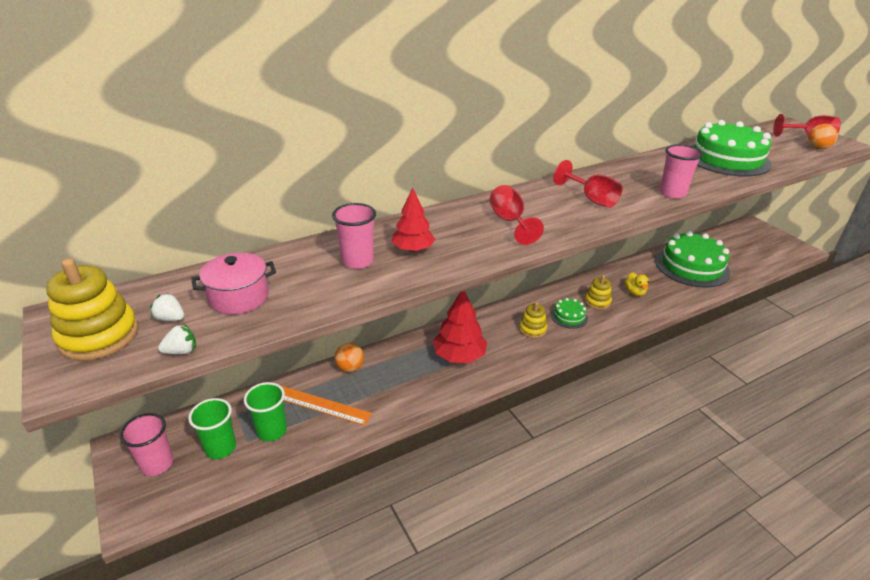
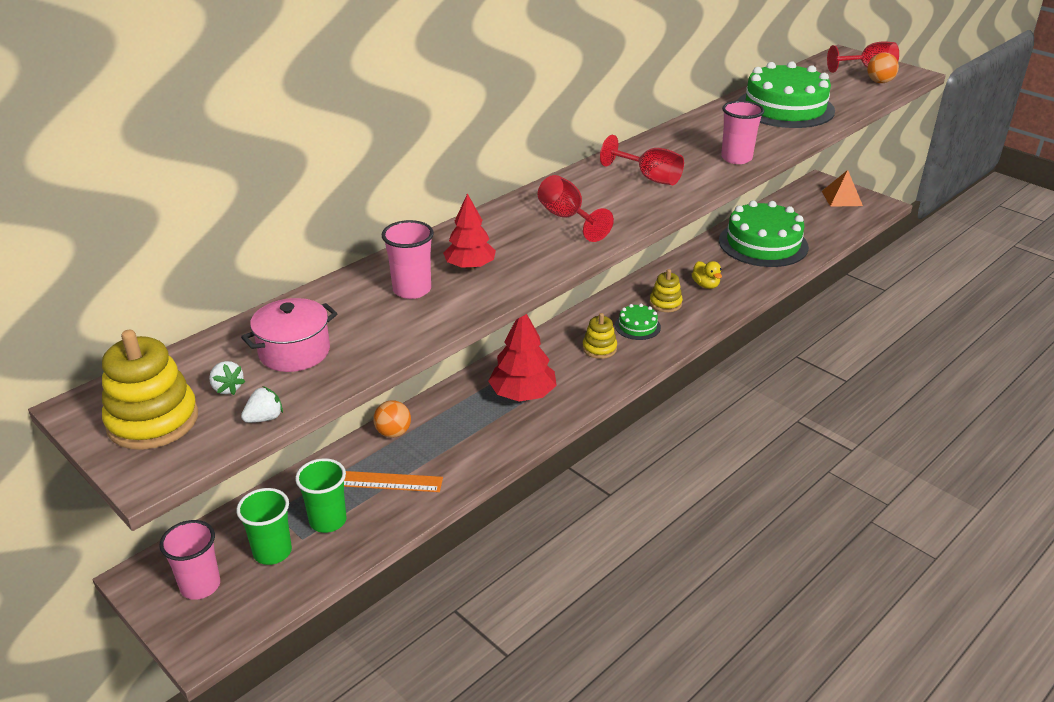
camera: 15 degrees left, 0 degrees up
(171, 319) = (227, 388): white strawberry -> white strawberry turned 135 degrees counterclockwise
(768, 240) = (841, 198): none -> orange pyramid

